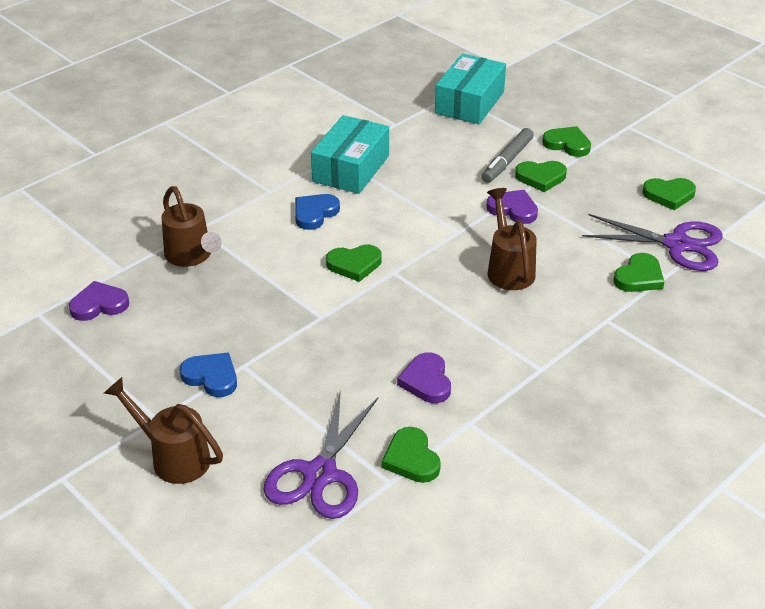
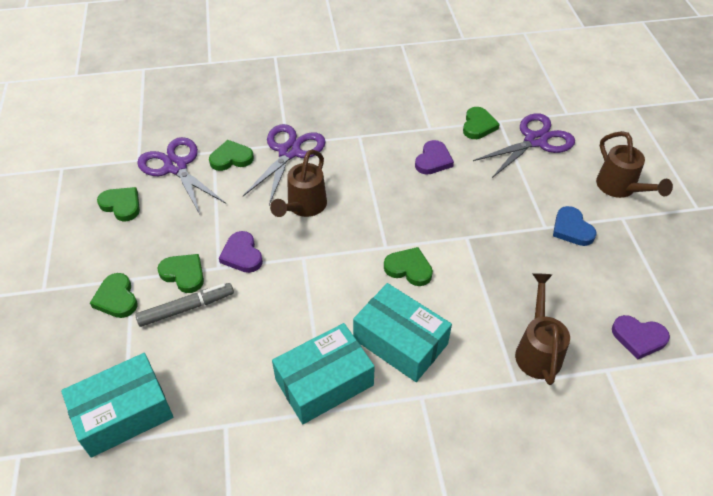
camera: 145 degrees left, 10 degrees up
(314, 213) = (400, 341): blue heart -> turquoise box
(591, 312) = (289, 152): none -> purple scissors

